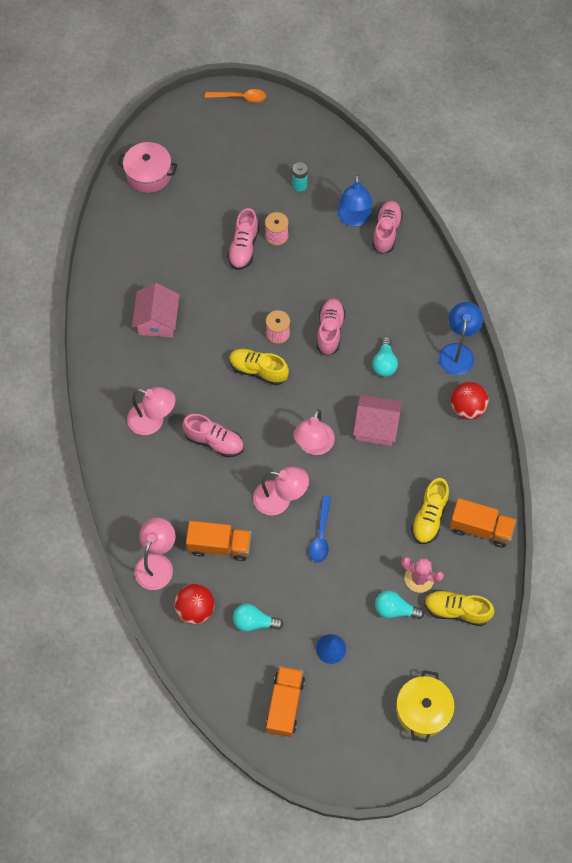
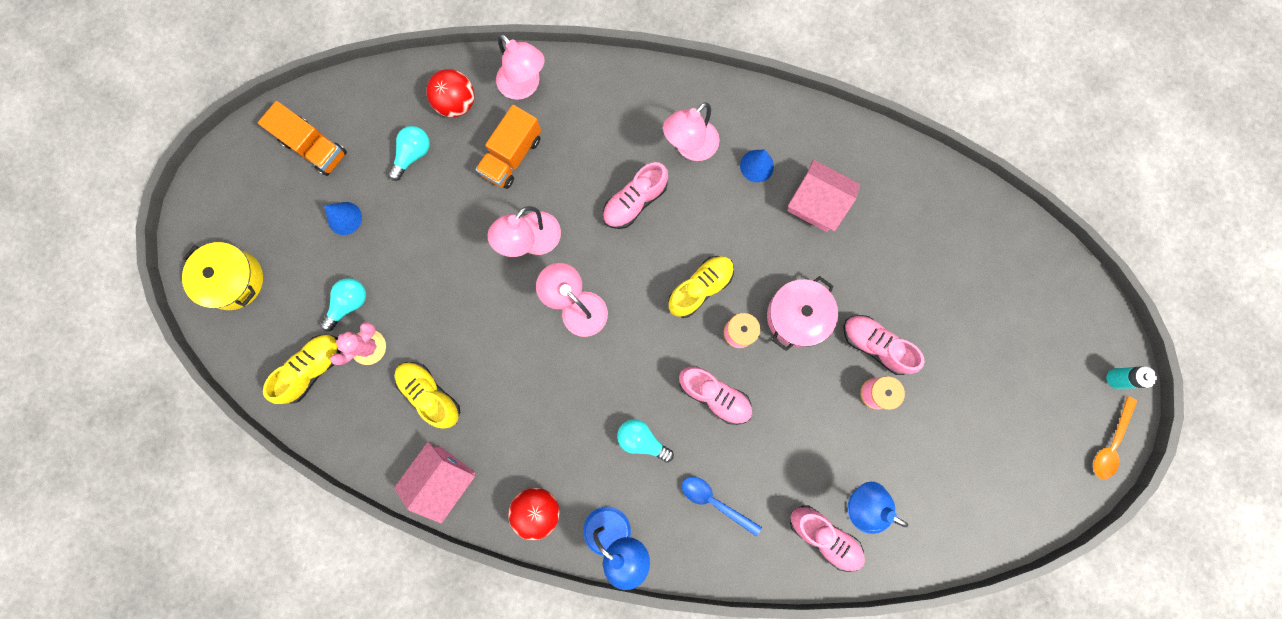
camera: 115 degrees right, 15 degrees up
(147, 370) = (757, 166): none -> blue cone
(149, 174) = (1030, 276): pink pot -> pink pot (797, 316)
(299, 185) = (939, 457): turquoise battery -> turquoise battery (1116, 378)
(321, 535) = (470, 266): blue spoon -> blue spoon (715, 502)
(375, 427) = (566, 388): pink house -> pink house (443, 478)
(480, 528) = (388, 445): orange truck -> none

